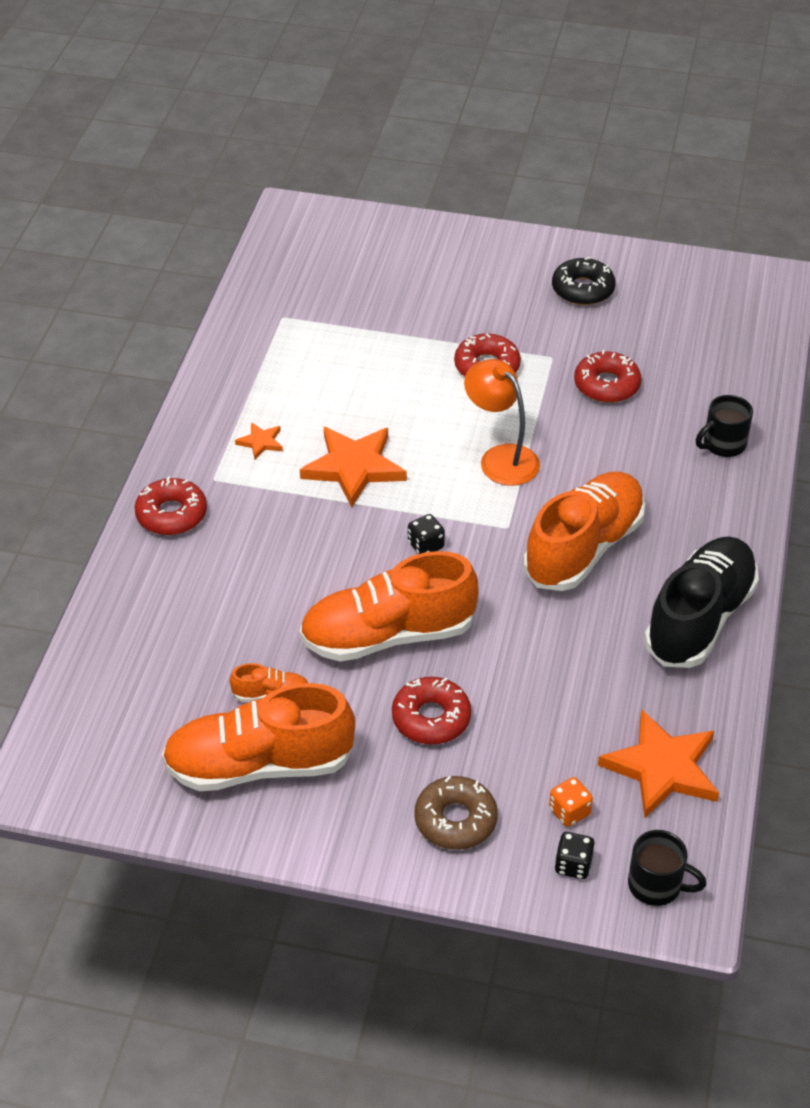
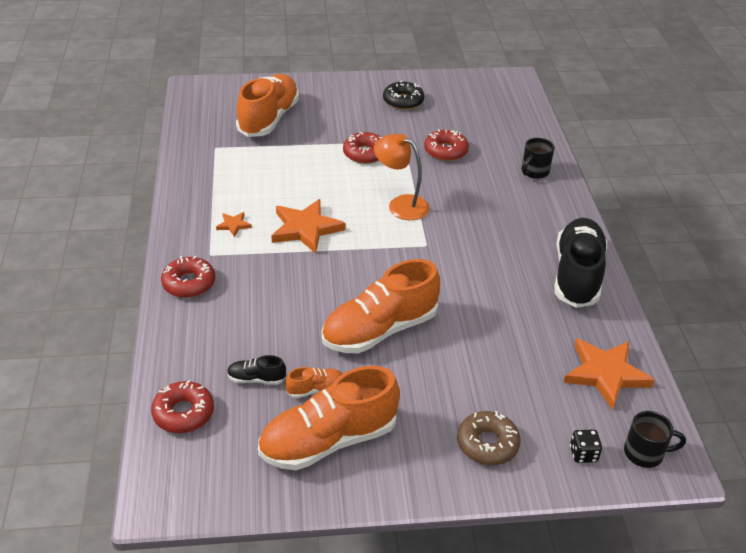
camera: 20 degrees left, 5 degrees down
(204, 664) = (256, 379): none -> black shoe
(426, 545) = (377, 267): black dice -> none
(431, 718) = (436, 378): red donut -> red donut (183, 413)
(569, 811) = (561, 418): orange dice -> none
(584, 548) = (482, 248): orange shoe -> orange shoe (269, 119)

